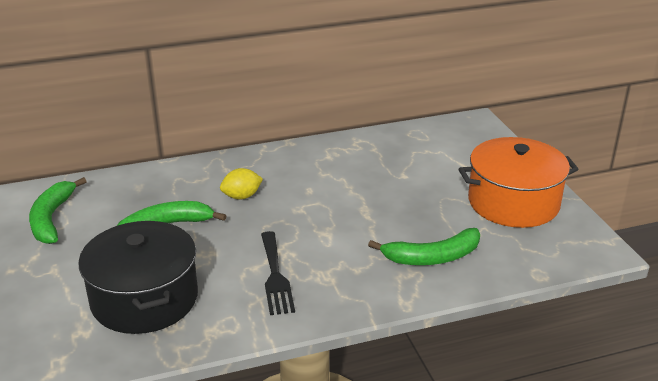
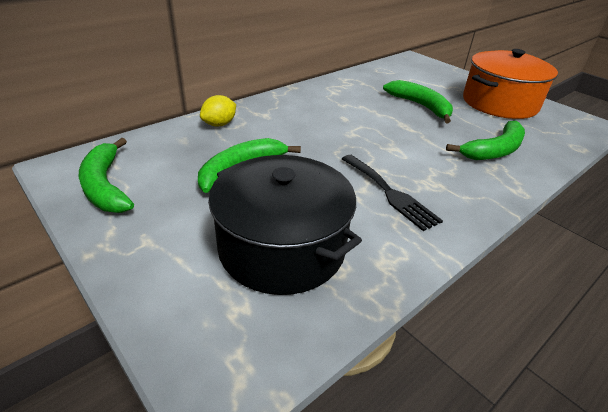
camera: 25 degrees left, 5 degrees up
(242, 196) = (291, 132): yellow lemon -> yellow lemon (219, 124)
(409, 190) = (420, 106): none -> green banana

